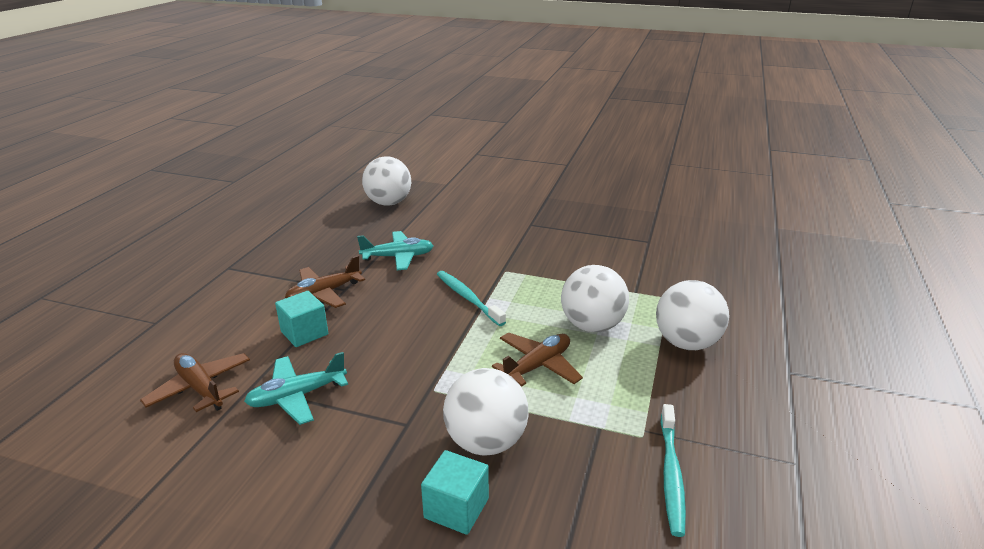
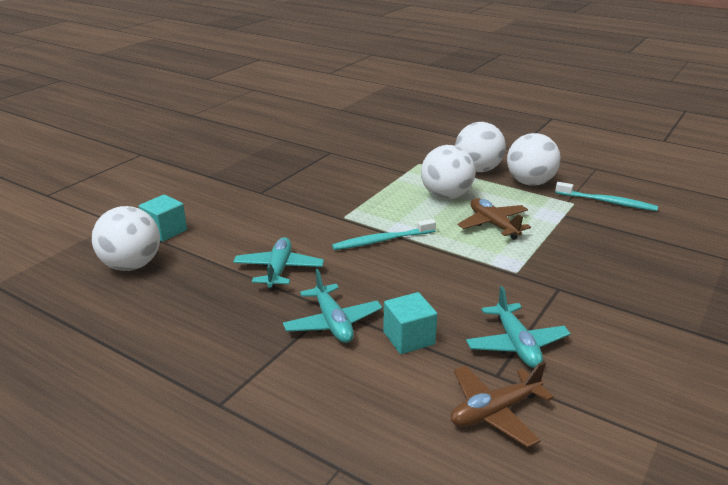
camera: 75 degrees left, 0 degrees up
(324, 293) = (333, 323): brown plane -> turquoise plane
(456, 508) = (645, 276): turquoise cube -> turquoise cube (165, 231)
(486, 442) = (579, 257): white ball -> white ball (530, 183)

